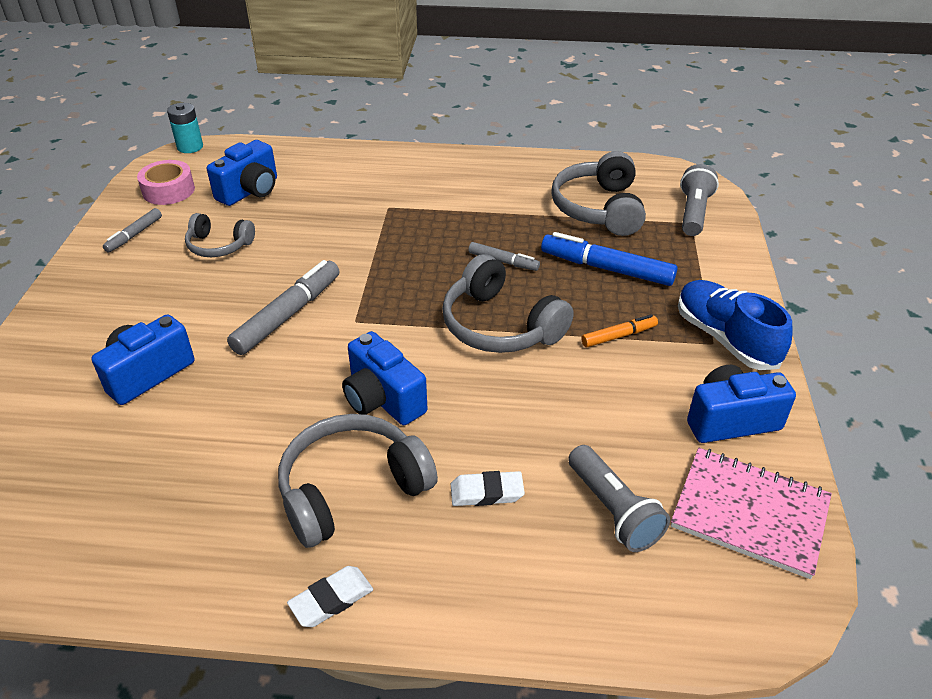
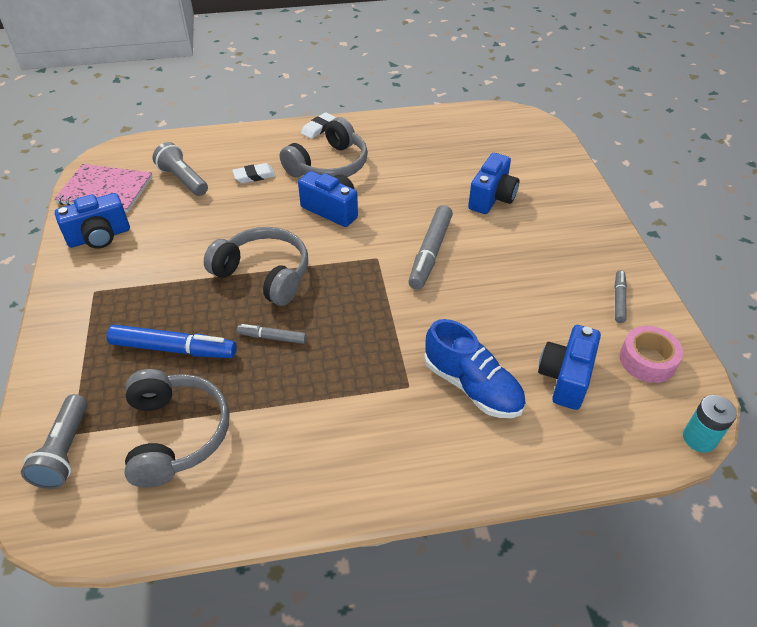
camera: 165 degrees right, 5 degrees up
(219, 245) = (535, 304): grey headphones -> none
(619, 336) = (169, 283): orange marker -> none
(725, 338) = (82, 297): blue shoe -> blue shoe (472, 386)

